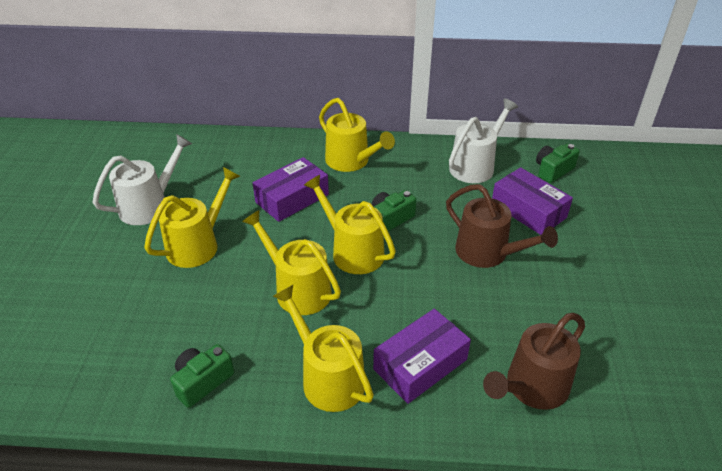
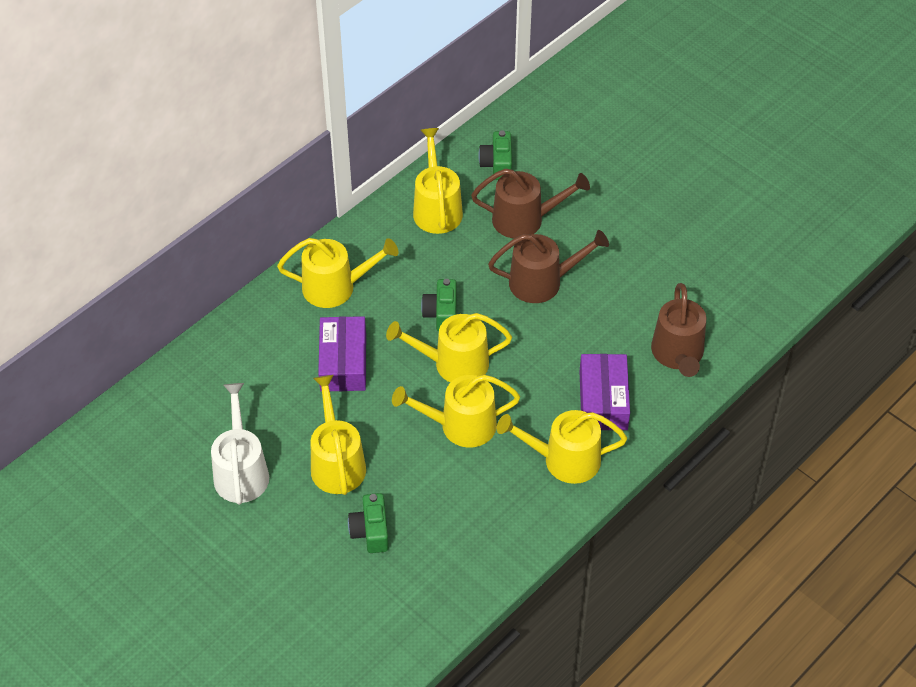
camera: 50 degrees left, 10 degrees up
(202, 381) = (497, 536): green camera -> green camera (371, 531)
(475, 166) = (437, 208): white watering can -> yellow watering can
(528, 210) = (524, 219): purple box -> brown watering can

